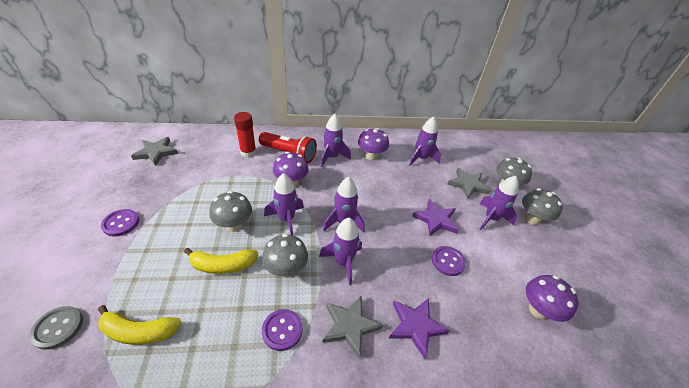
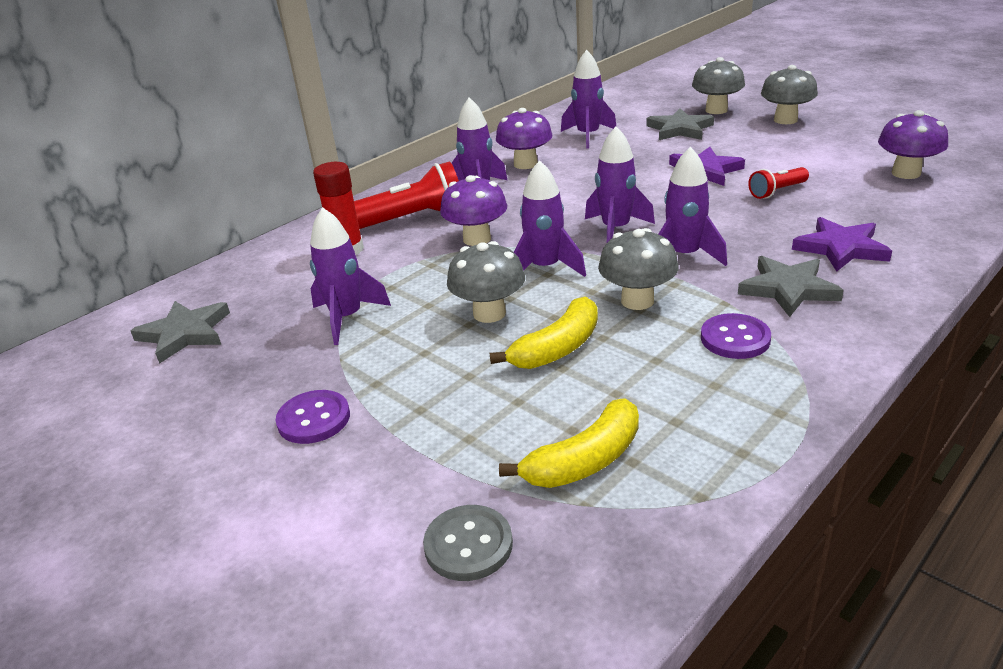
camera: 35 degrees left, 10 degrees down
(447, 261) = (777, 191): purple button -> red flashlight
(491, 219) = (752, 140): purple rocket -> purple rocket (347, 318)

